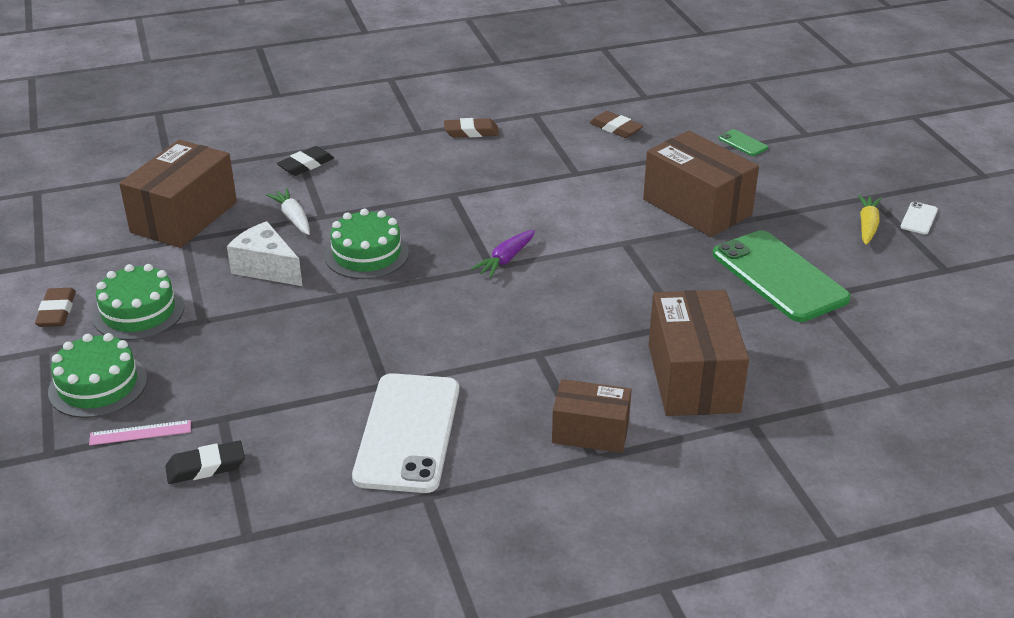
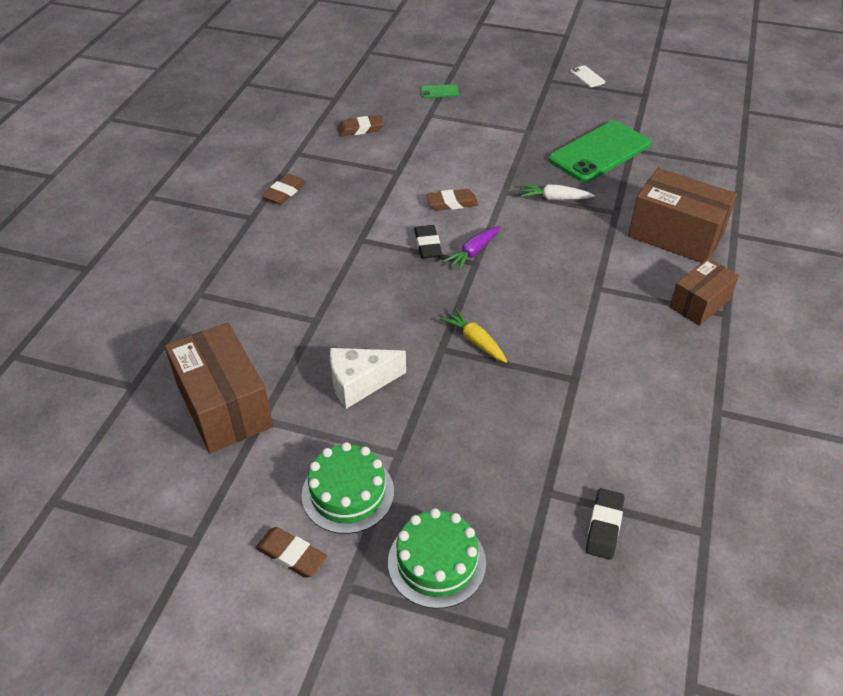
camera: 55 degrees left, 10 degrees up
(140, 433) = (528, 555): pink ruler -> none
(293, 218) = (301, 338): white carrot -> white carrot (554, 198)
(306, 165) = (226, 298): black eraser -> black eraser (427, 245)
(366, 254) = (397, 318): green cake -> none
(408, 432) = (640, 390): white phone -> none
(505, 259) = (473, 252): purple carrot -> purple carrot turned 60 degrees clockwise
(566, 220) = (452, 203): none -> brown eraser
(697, 207) = (493, 144): brown box -> none
(779, 276) = (599, 152): green phone -> green phone turned 45 degrees counterclockwise
(867, 226) = (577, 96): yellow carrot -> yellow carrot (475, 341)

